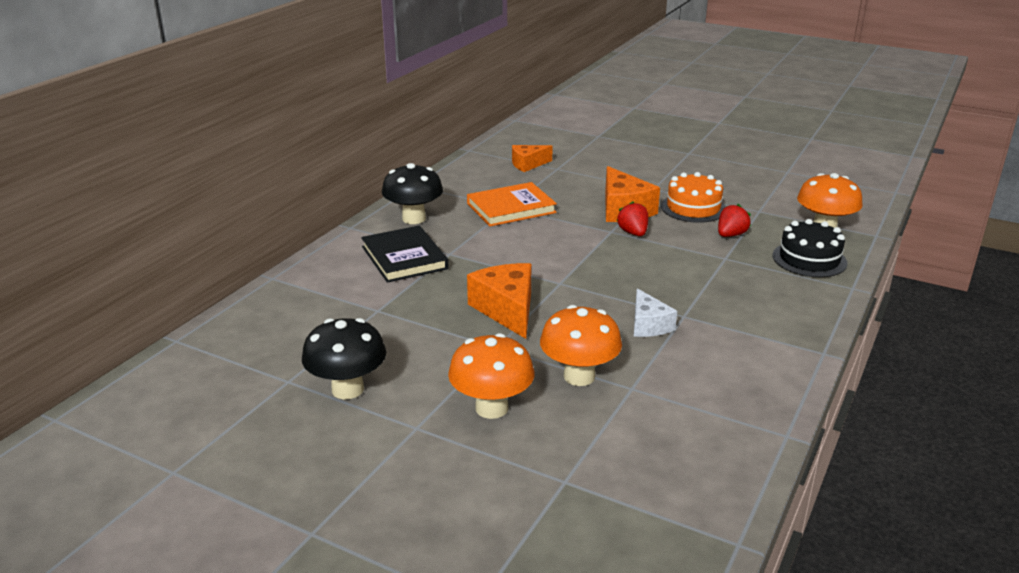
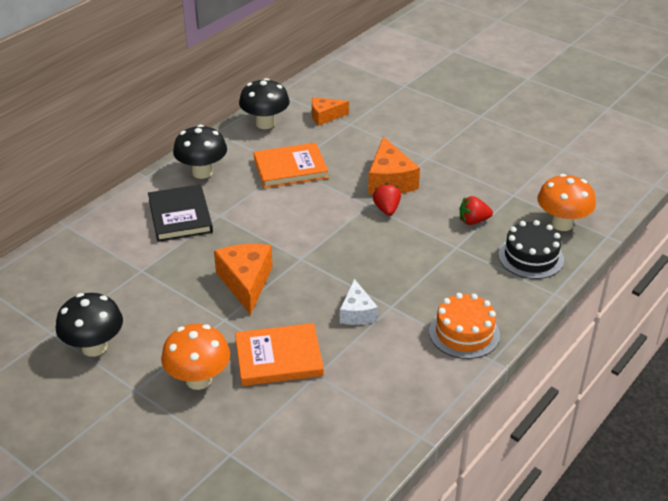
camera: 10 degrees right, 10 degrees up
(466, 174) = (265, 123): none -> black mushroom
(579, 376) = (278, 358): orange mushroom -> orange book
(693, 208) = (454, 185): orange cake -> orange cake (464, 333)
(731, 235) = (473, 221): red strawberry -> red strawberry turned 150 degrees counterclockwise

